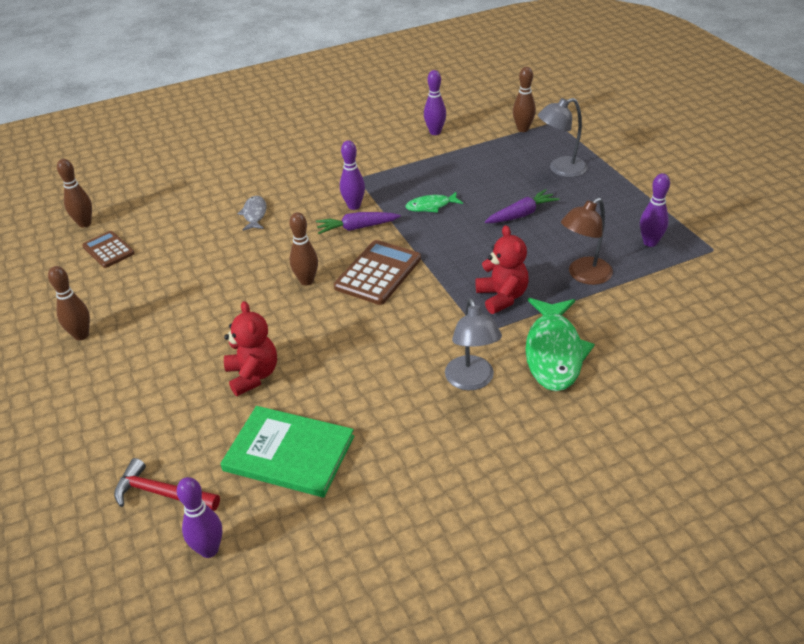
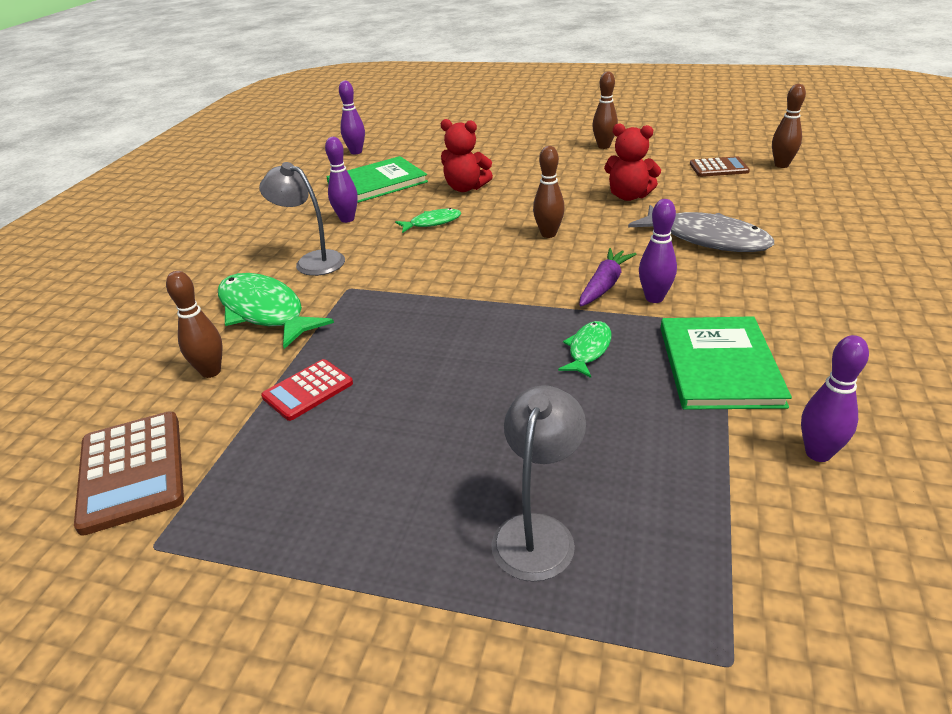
camera: 130 degrees right, 5 degrees down
(162, 493) = (414, 148): red hammer -> none
(254, 214) = (706, 239): grey fish -> grey fish, size x1.92
(342, 353) = (432, 223): none -> green fish
(378, 273) = (508, 270): brown calculator -> brown calculator (132, 471)
(399, 168) = (719, 365): none -> green book
(502, 297) = (368, 320): red teddy bear -> red teddy bear (629, 196)
(521, 214) = (476, 412): purple carrot -> none
(523, 129) = (738, 582): brown bowling pin -> brown bowling pin (211, 371)
(584, 275) = (308, 390): brown lamp -> red calculator
(650, 242) = (261, 491): purple bowling pin -> purple bowling pin (347, 219)

